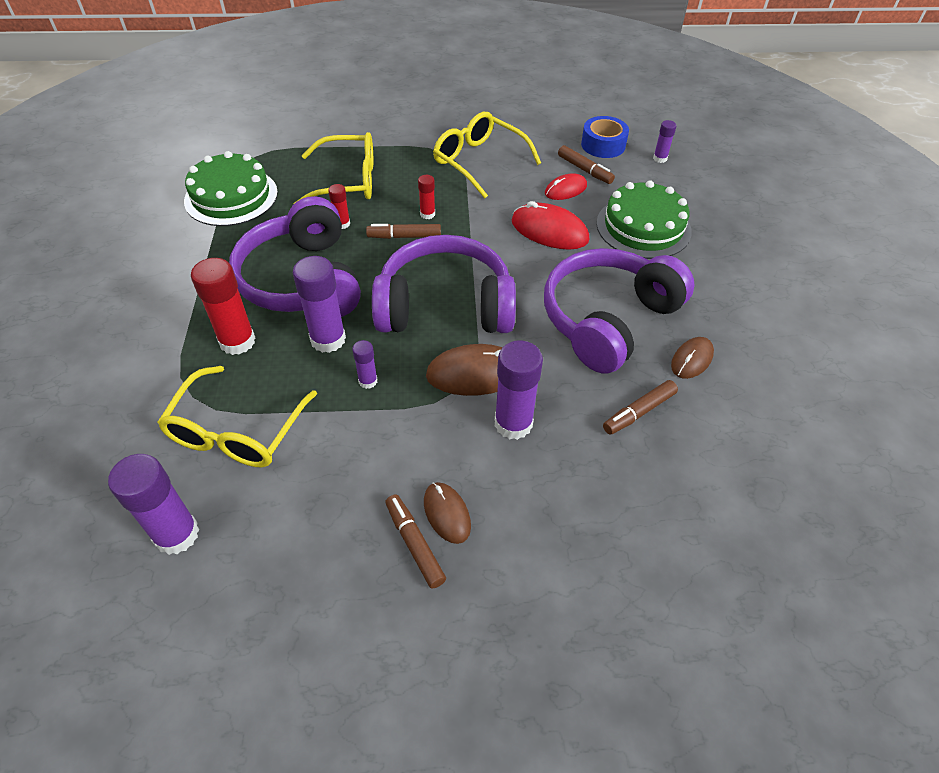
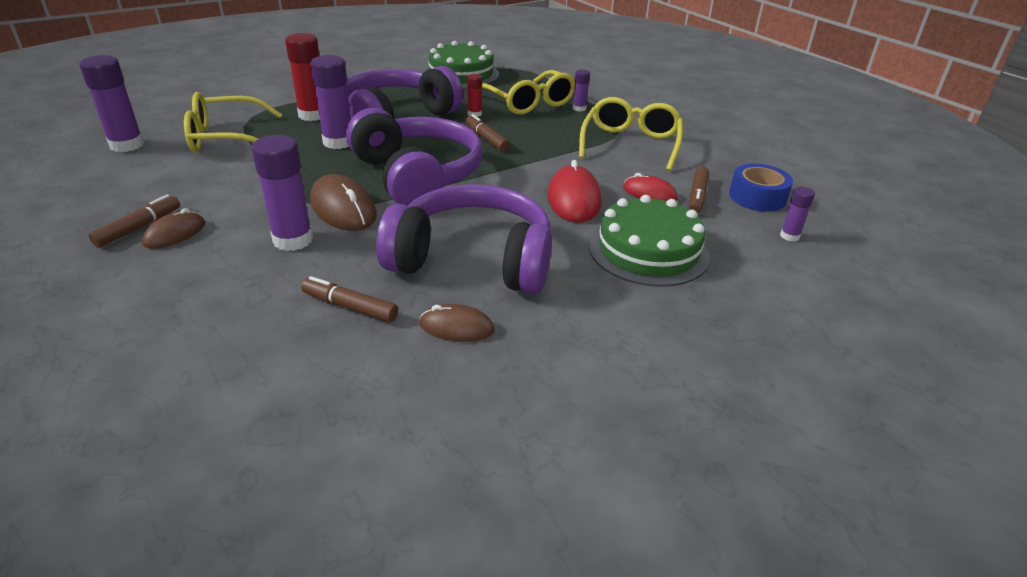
camera: 60 degrees right, 15 degrees down
(368, 381) = (303, 167): purple glue stick -> purple glue stick (579, 108)
(427, 214) = (527, 141): red glue stick -> none

